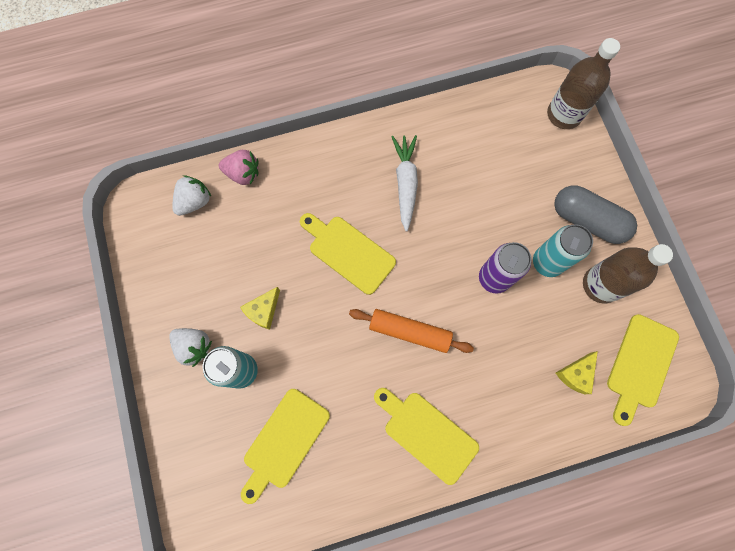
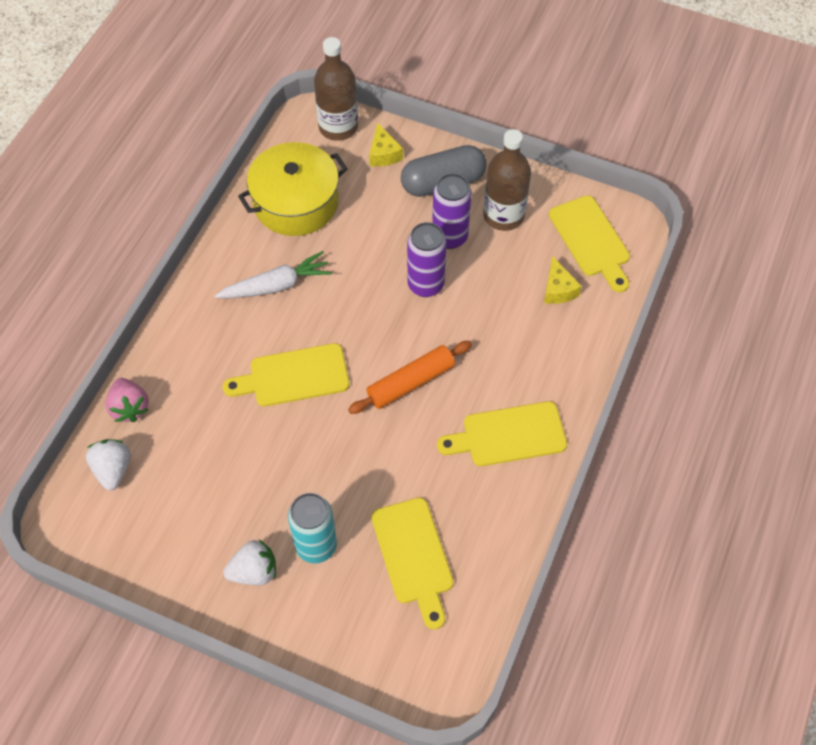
camera: 50 degrees left, 15 degrees down
(243, 173) = (129, 407): pink strawberry -> pink strawberry turned 105 degrees clockwise
(263, 311) = (278, 486): yellow cheese -> yellow cheese (383, 154)
(405, 183) = (276, 285): white carrot -> white carrot turned 120 degrees clockwise
(478, 140) = (296, 203): none -> yellow pot
(547, 262) = (449, 237): turquoise can -> purple can

